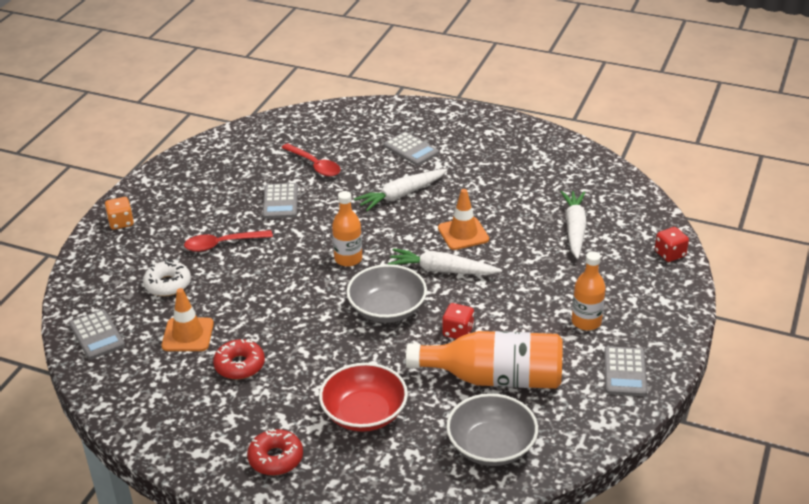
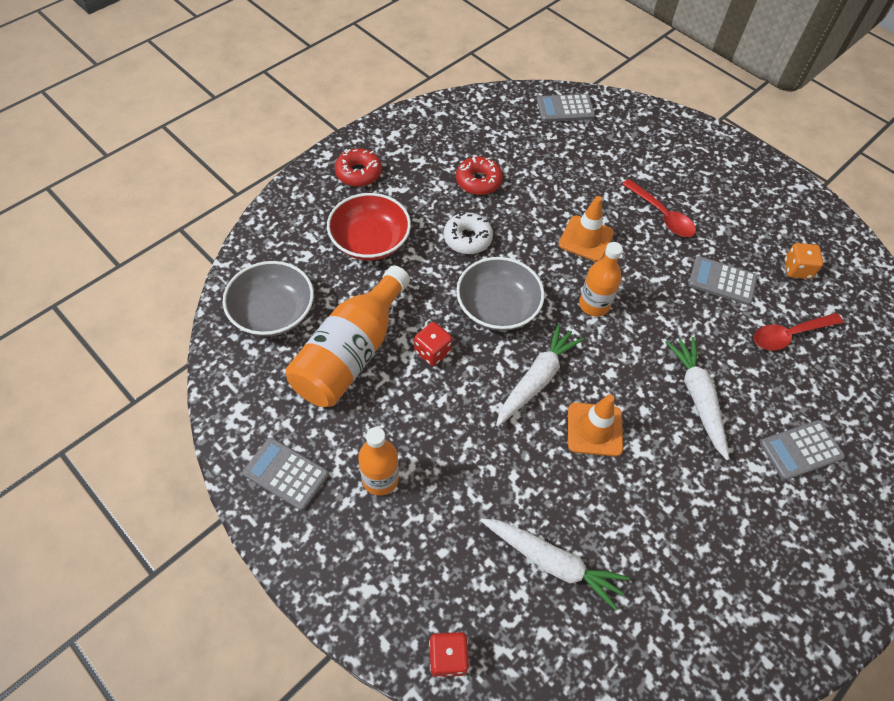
camera: 110 degrees right, 20 degrees up
(121, 222) = (727, 154): orange dice -> orange dice (797, 269)
(168, 284) = (614, 164): white donut -> white donut (467, 238)
(188, 335) = (536, 160): orange traffic cone -> orange traffic cone (586, 239)
(222, 244) = (661, 215): red spoon -> red spoon turned 135 degrees clockwise

